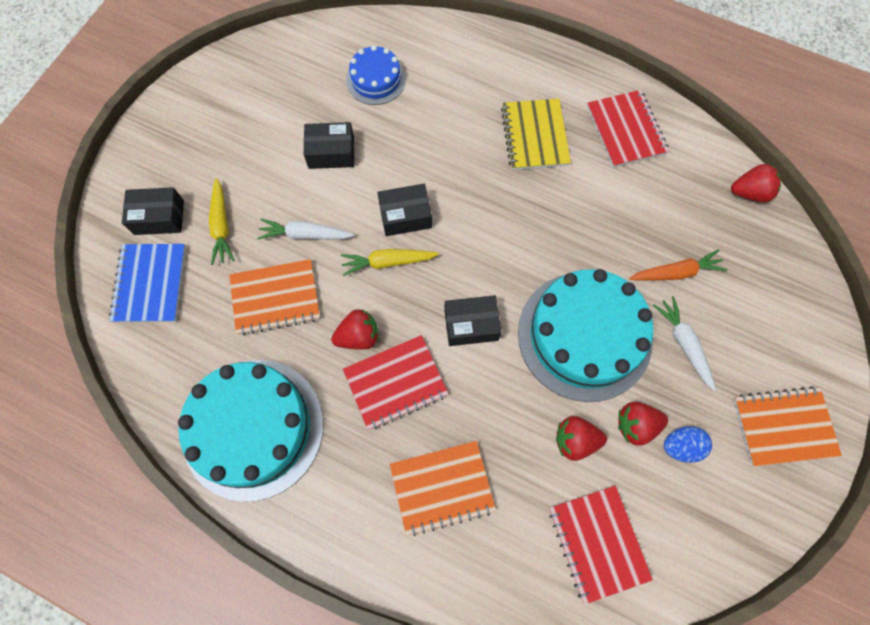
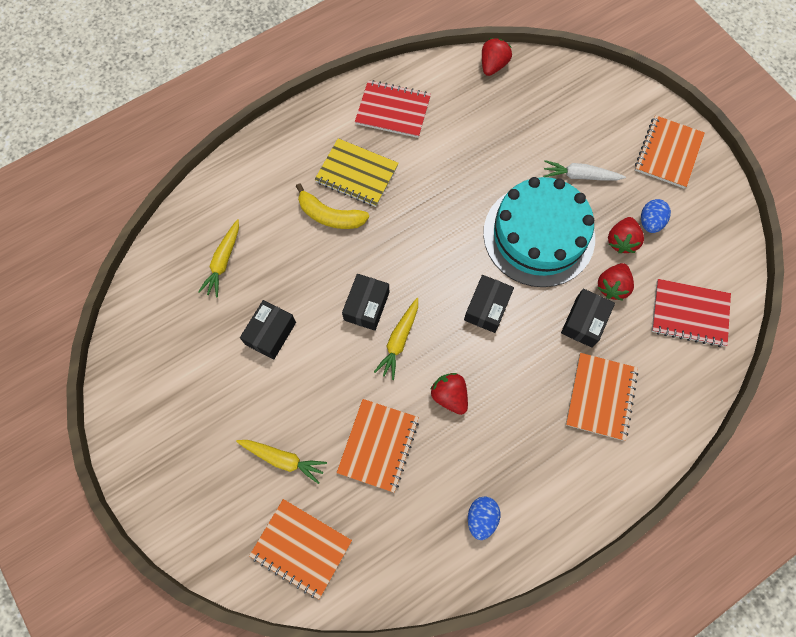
camera: 60 degrees left, 0 degrees up
(150, 284) = (301, 548): blue notebook -> orange notebook
(159, 217) = (239, 511): black box -> black box (584, 322)
(253, 428) = (481, 518): turquoise cake -> blue egg
(305, 235) = (335, 393): white carrot -> none
(358, 336) = (449, 396): red strawberry -> red strawberry turned 45 degrees counterclockwise
(376, 79) = (223, 261): blue cake -> yellow carrot
(395, 383) = (503, 388): red notebook -> none
(476, 137) = (330, 215): none -> yellow banana
(676, 272) = (525, 148): orange carrot -> none

